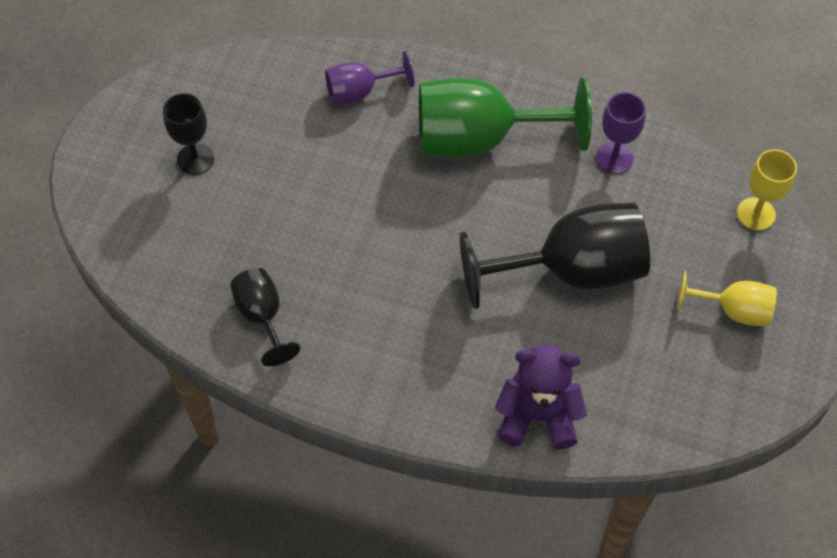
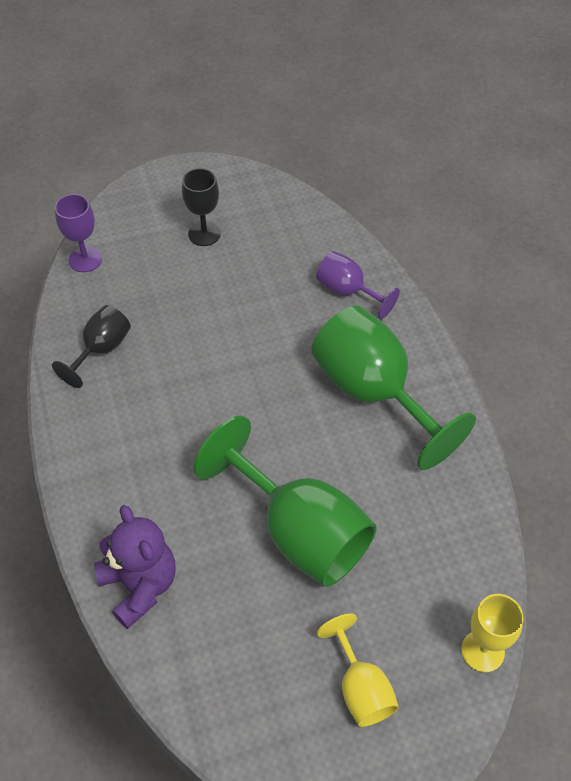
camera: 55 degrees right, 5 degrees down
(571, 271) = (299, 531): black goblet -> green goblet
(614, 158) = (441, 500): purple goblet -> purple goblet (85, 259)

